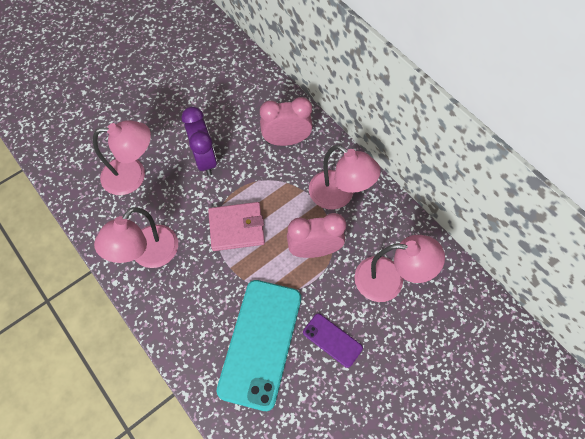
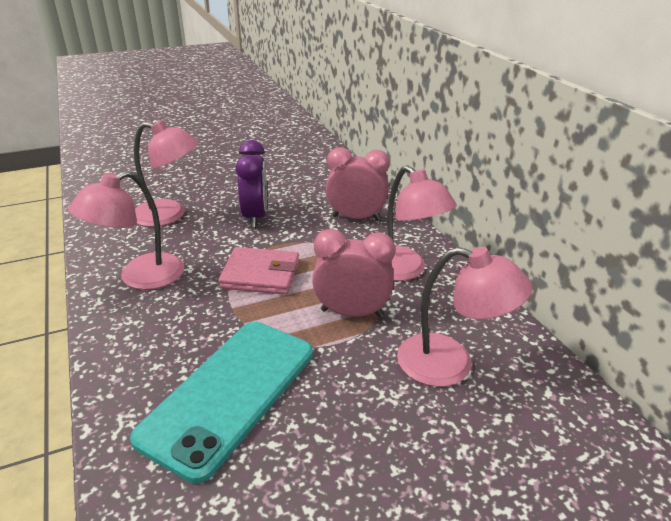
camera: 15 degrees right, 30 degrees down
(332, 340) = (339, 415): purple phone -> none

